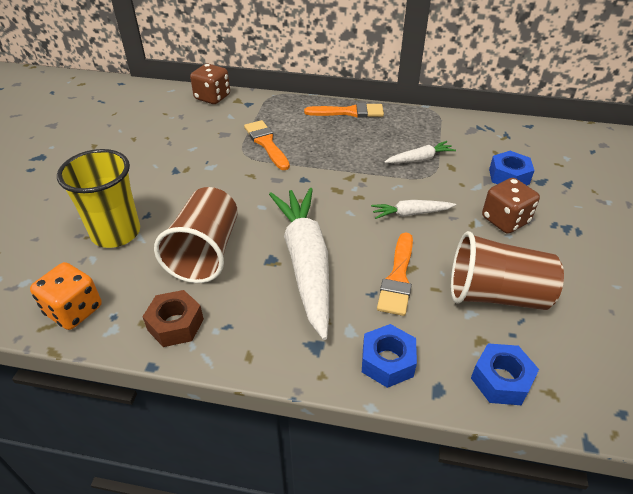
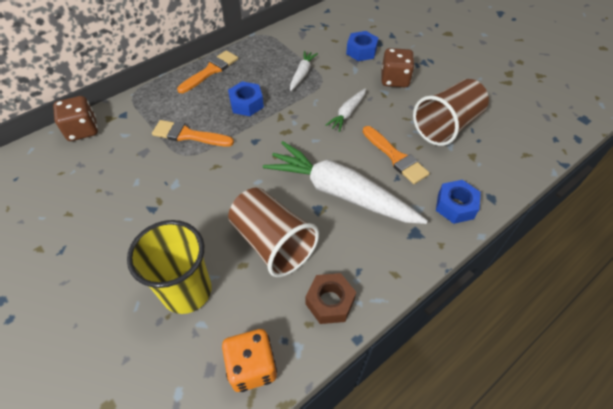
camera: 50 degrees left, 10 degrees up
(501, 380) = (504, 167): blue nut -> blue nut (246, 104)

